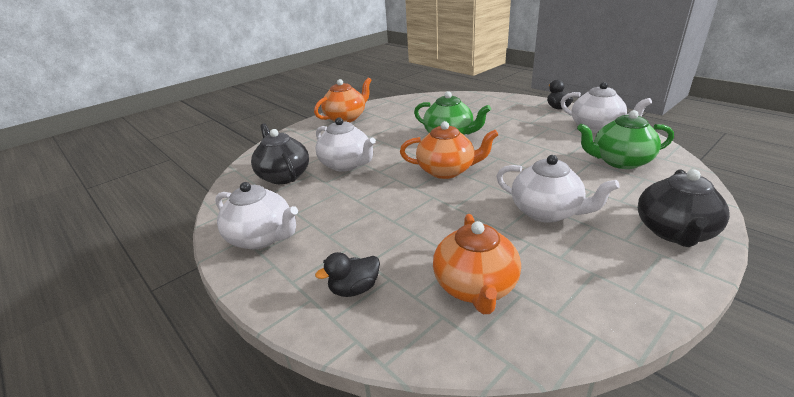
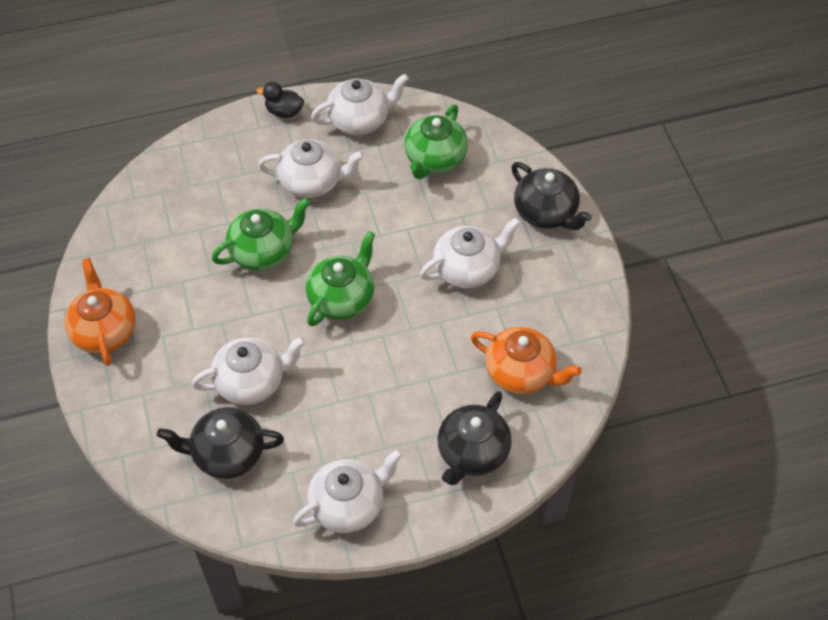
camera: 65 degrees left, 25 degrees up
(354, 289) = (472, 453): black duck -> black teapot
(447, 171) = (342, 298): orange teapot -> green teapot
(523, 131) = (312, 182): none -> white teapot

